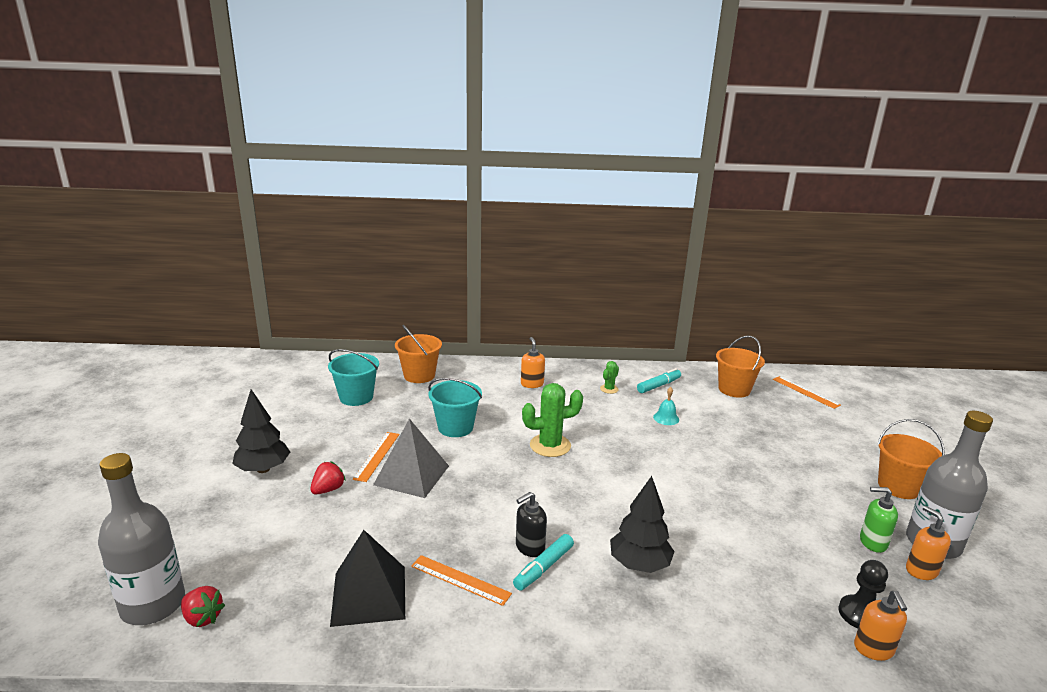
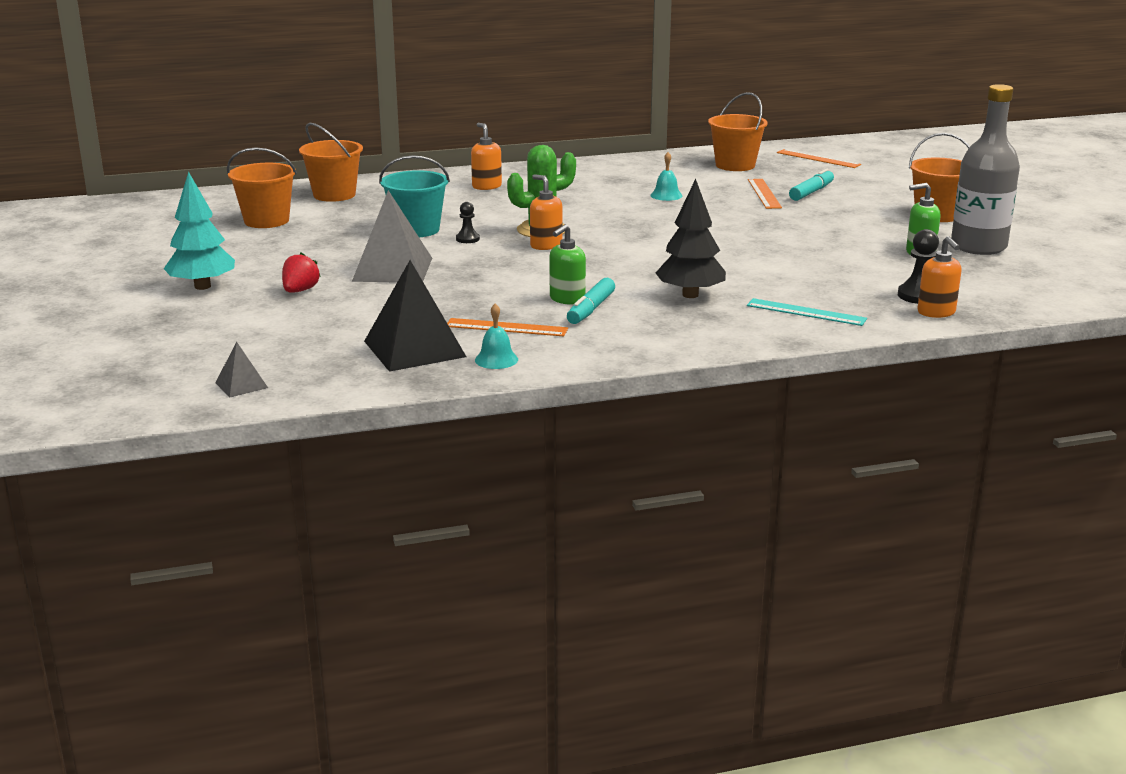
camera: 15 degrees left, 0 degrees up
(153, 605) = (174, 385): grey bottle -> none
(202, 618) = (241, 385): red strawberry -> grey pyramid
(263, 469) = (202, 286): black tree -> turquoise tree
(356, 397) = (266, 221): turquoise bucket -> orange bucket
(377, 456) = (337, 261): orange ruler -> orange ruler (764, 193)
(428, 630) = (496, 359): none -> turquoise bell
(487, 446) = (467, 239): none -> black pawn
(529, 547) = (567, 299): black soap dispenser -> green soap dispenser
(609, 389) = (585, 180): green cactus -> none
(658, 385) = (644, 171): turquoise marker -> turquoise marker (811, 192)
(740, 618) = (806, 312): none -> turquoise ruler
(921, 570) = (970, 264): orange soap dispenser -> orange soap dispenser (546, 245)

